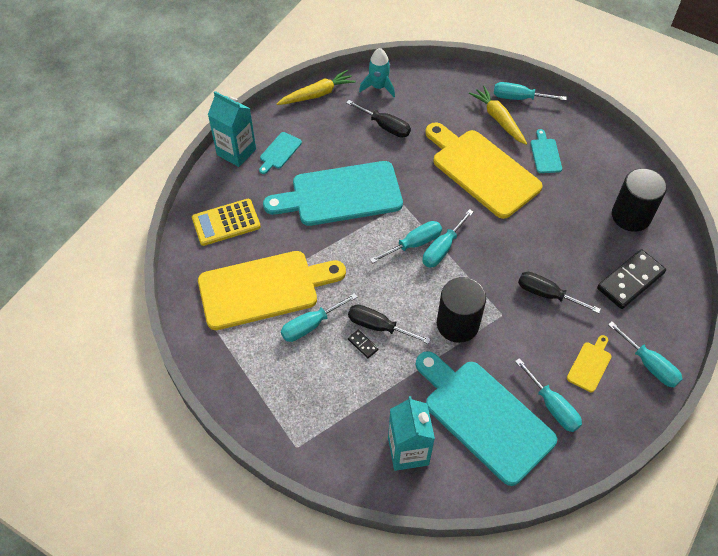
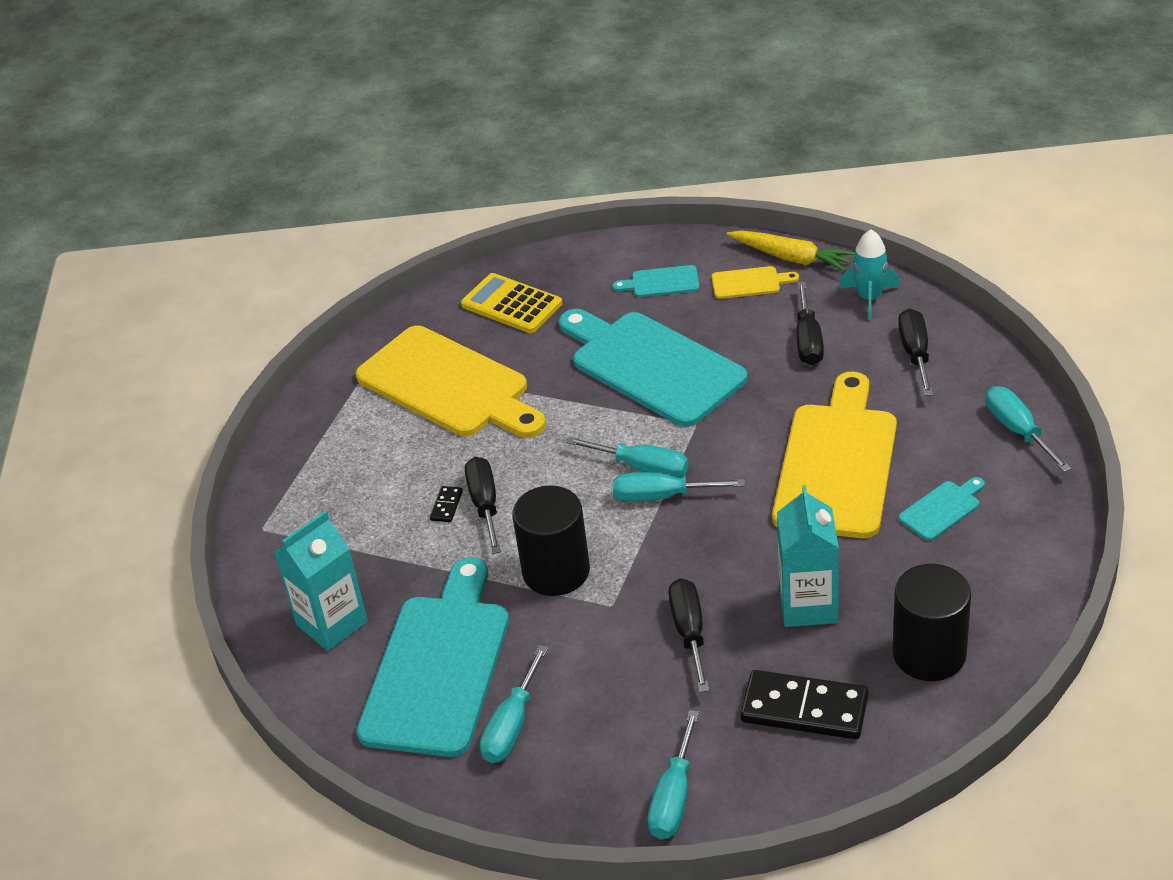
camera: 60 degrees right, 15 degrees down
(236, 152) = (623, 252): turquoise carton -> turquoise carton (808, 605)
(310, 325) = (433, 449): turquoise screwdriver -> none
(434, 97) = (915, 353): none -> black screwdriver
(498, 119) = (951, 432): yellow carrot -> none
(590, 365) = (614, 732): yellow cutting board -> yellow cutting board (749, 283)

